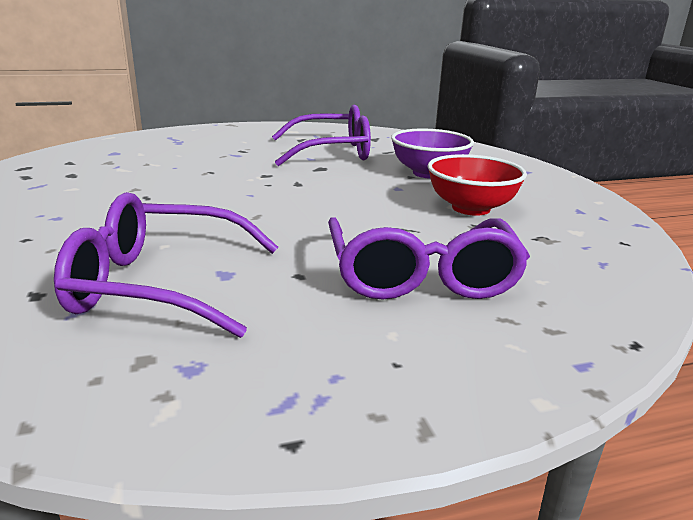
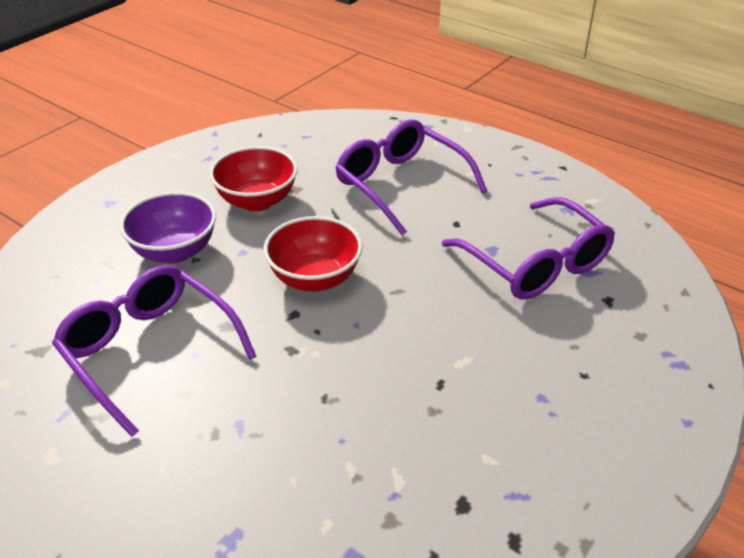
camera: 125 degrees left, 15 degrees up
(324, 197) = (315, 278): none -> red bowl
(421, 275) = (400, 184): purple glasses -> purple glasses turned 90 degrees counterclockwise

